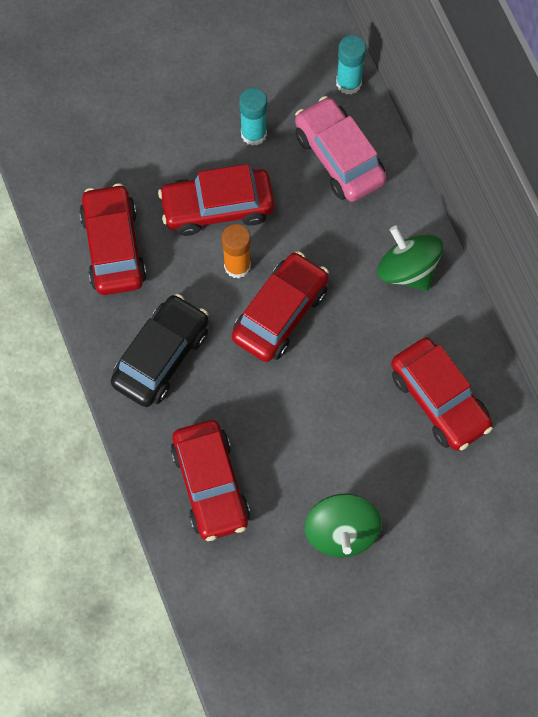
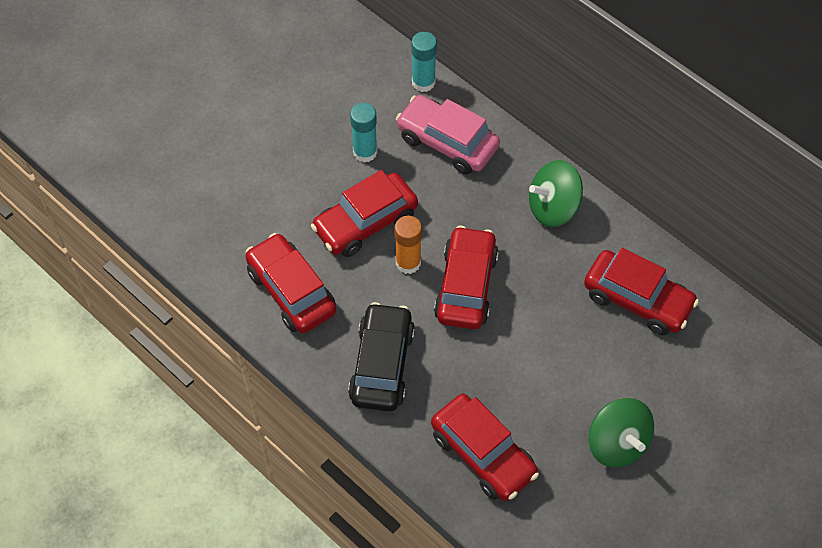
camera: 25 degrees left, 10 degrees down
(407, 269) = (553, 207): green spinning top -> green spinning top turned 45 degrees counterclockwise

